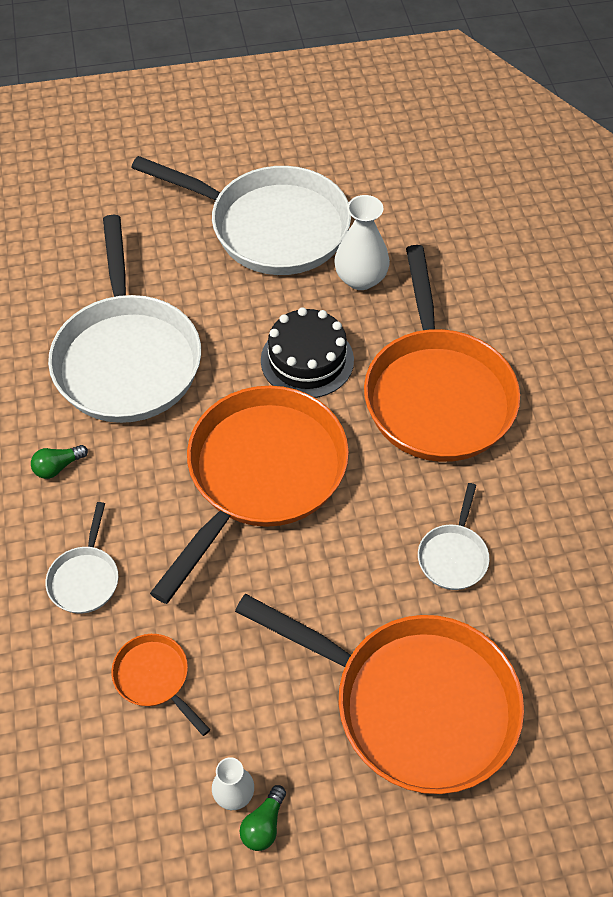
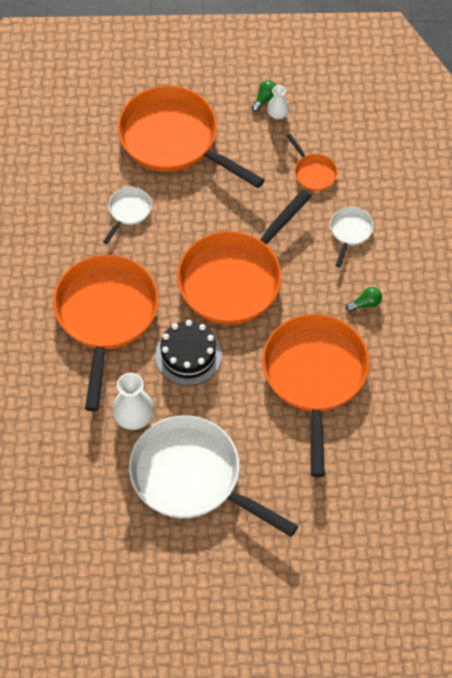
camera: 170 degrees left, 5 degrees up
(127, 358) = (315, 376): white pan -> orange pan

